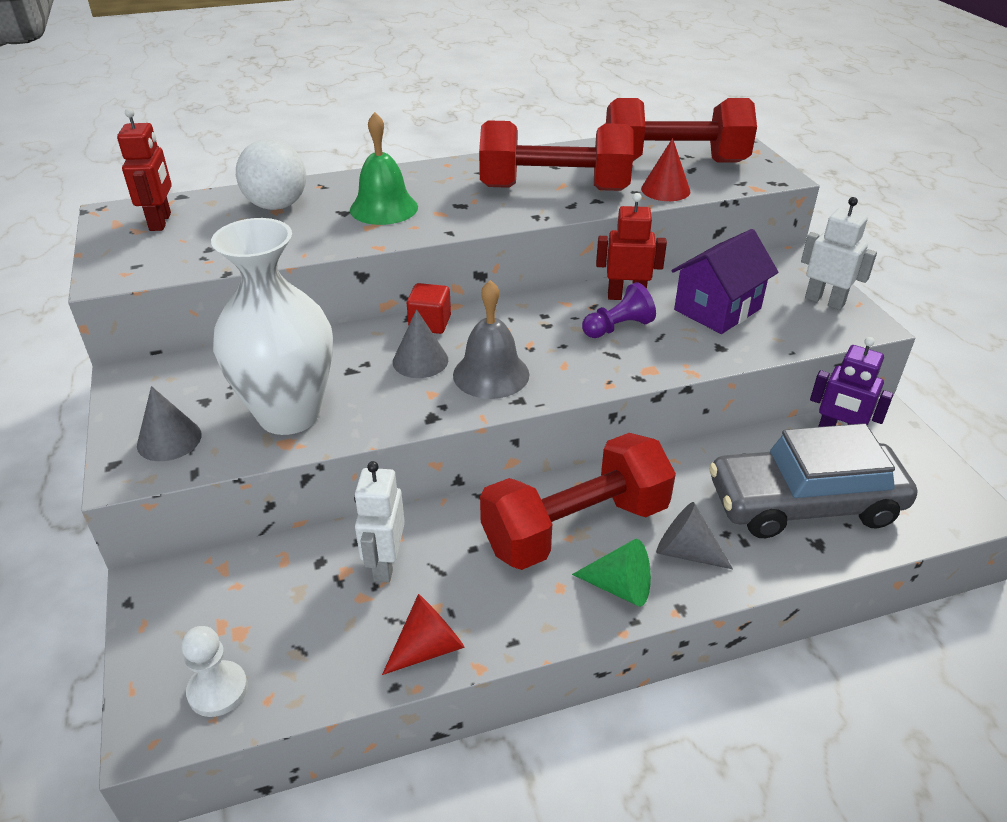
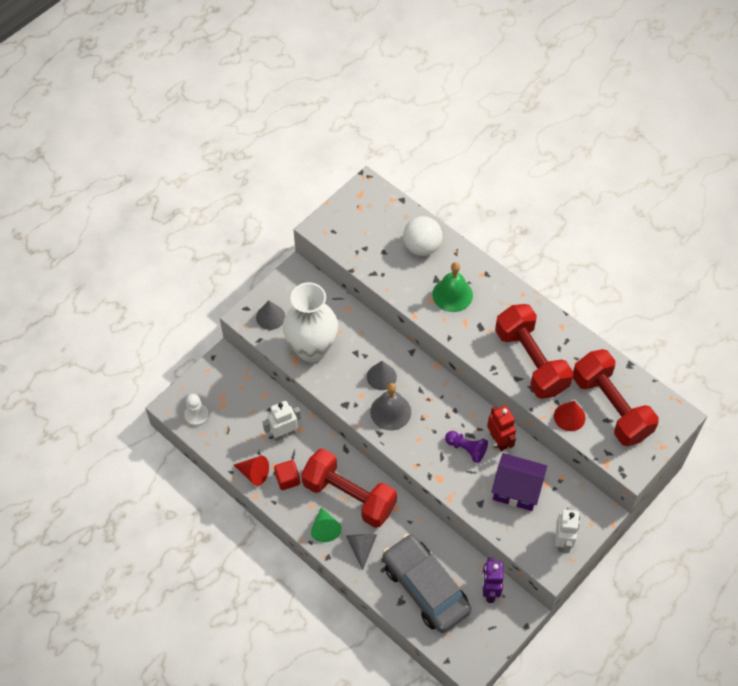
camera: 60 degrees right, 20 degrees up
(161, 222) = (373, 211): red robot -> none
(430, 323) = (413, 363): red cube -> red cube (287, 479)

